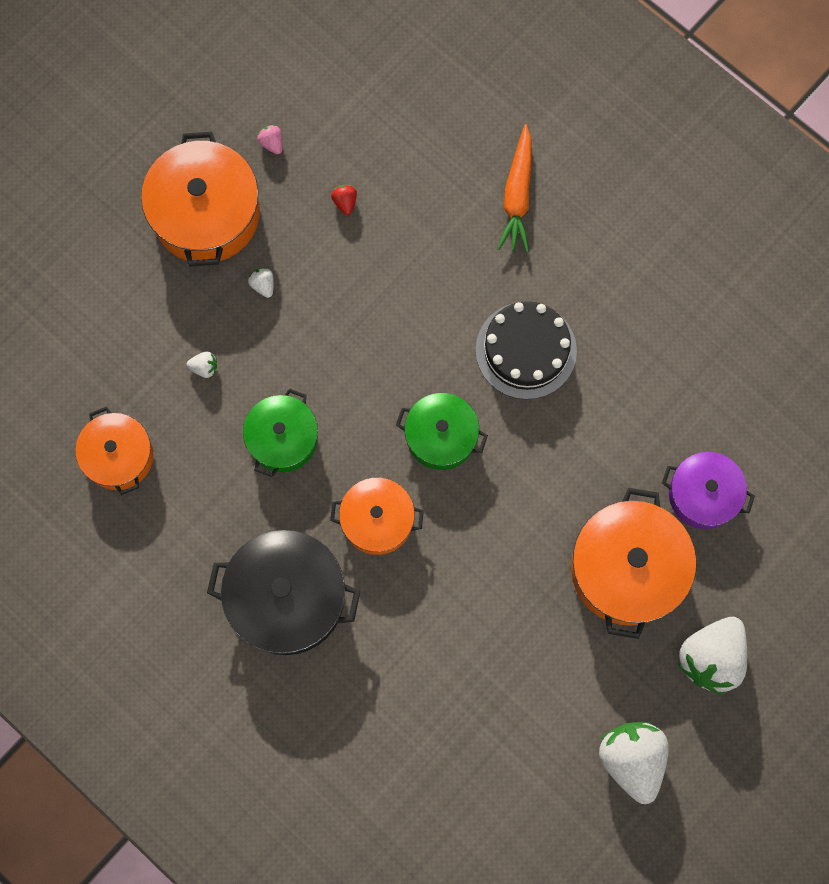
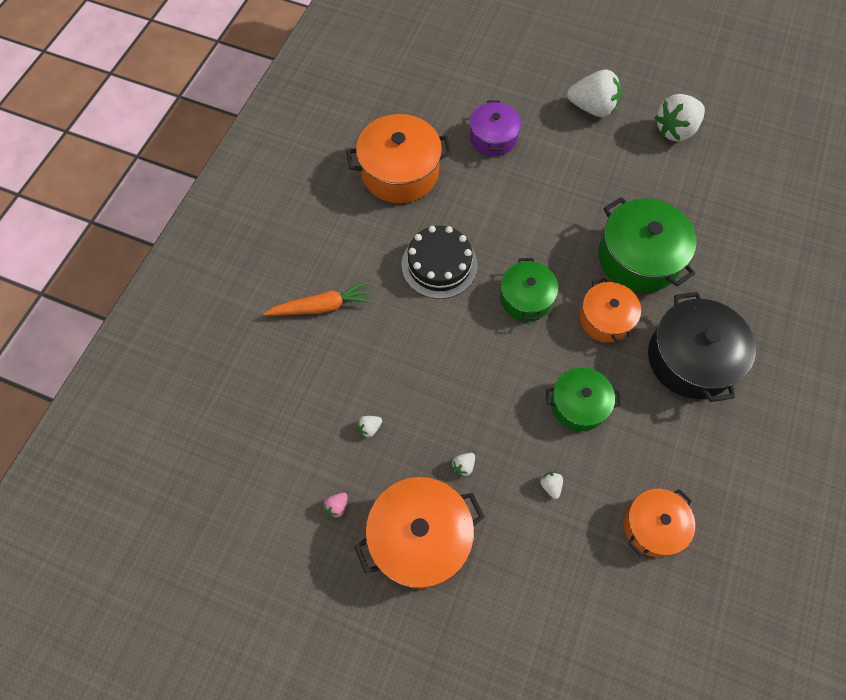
camera: 110 degrees left, 10 degrees down
(345, 202) = (370, 428): red strawberry -> white strawberry
(446, 603) = (638, 257): none -> green pot
(627, 569) = (561, 164): orange pot -> orange pot (400, 172)

